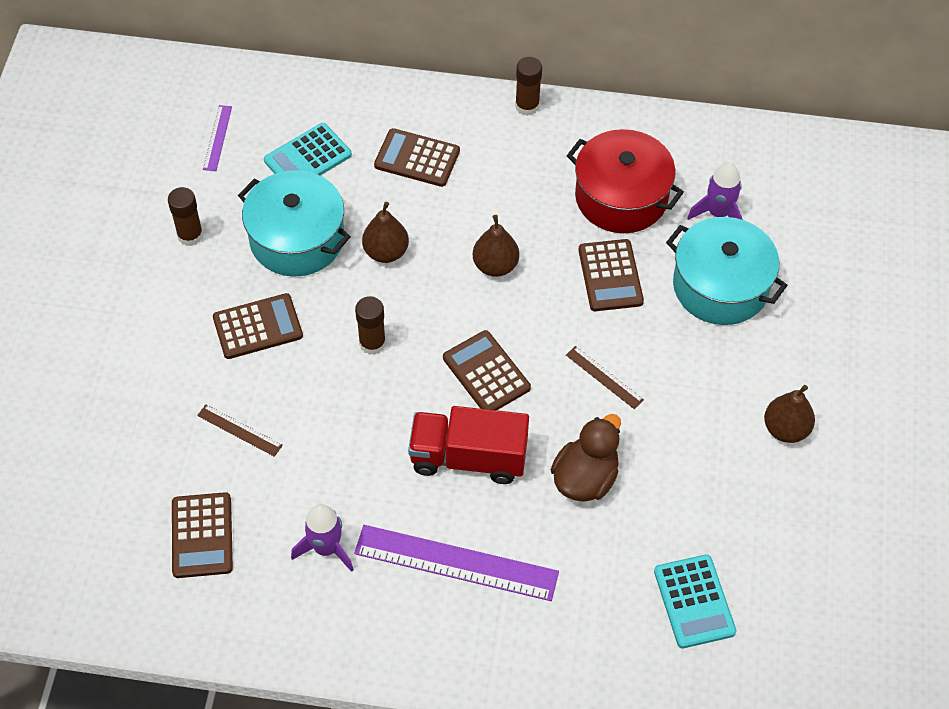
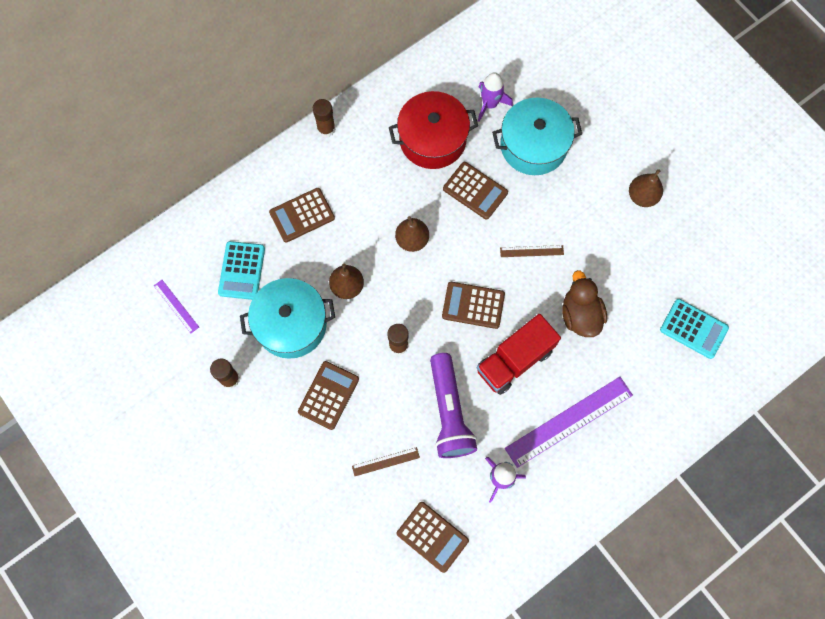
camera: 45 degrees left, 15 degrees up
(349, 444) = (449, 412): none -> purple flashlight

